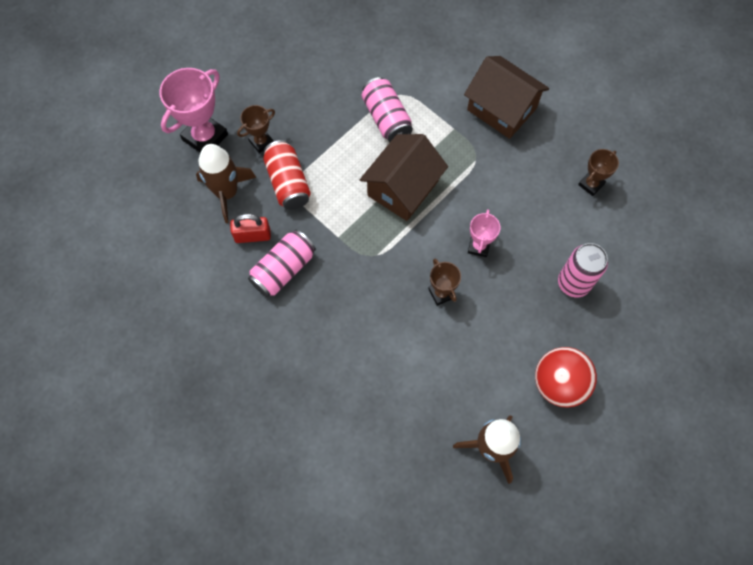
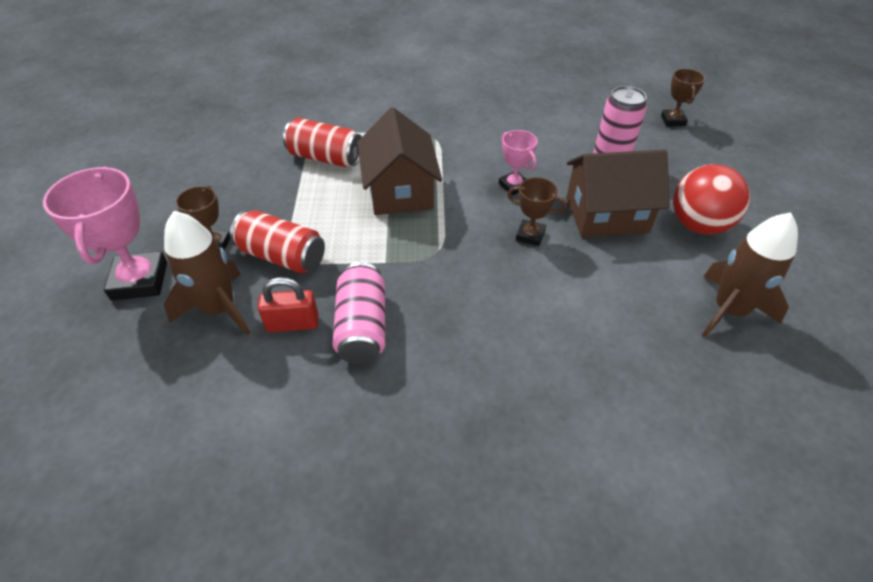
camera: 45 degrees left, 20 degrees down
(252, 236) = (293, 323): red padlock -> red padlock turned 45 degrees clockwise
(386, 118) = (325, 158): pink can -> red can
(501, 109) = (414, 101): brown house -> brown house (606, 214)
(591, 184) = (536, 103): brown trophy -> brown trophy (673, 120)

